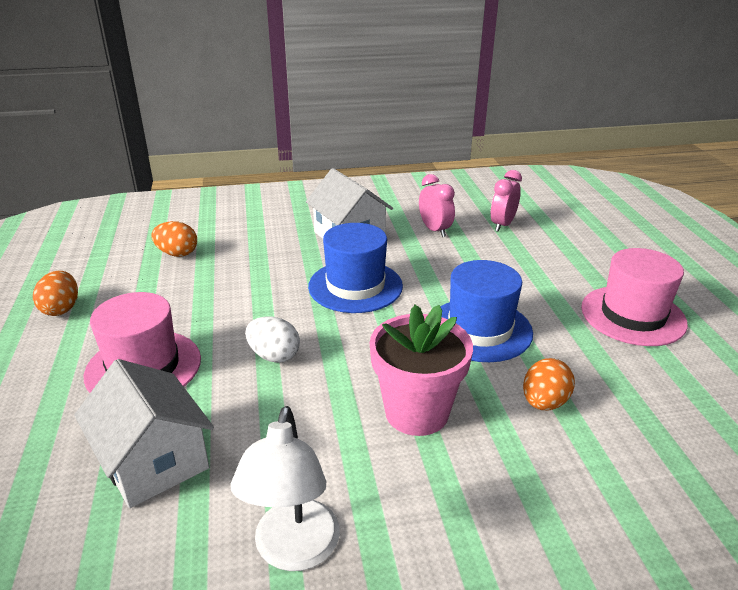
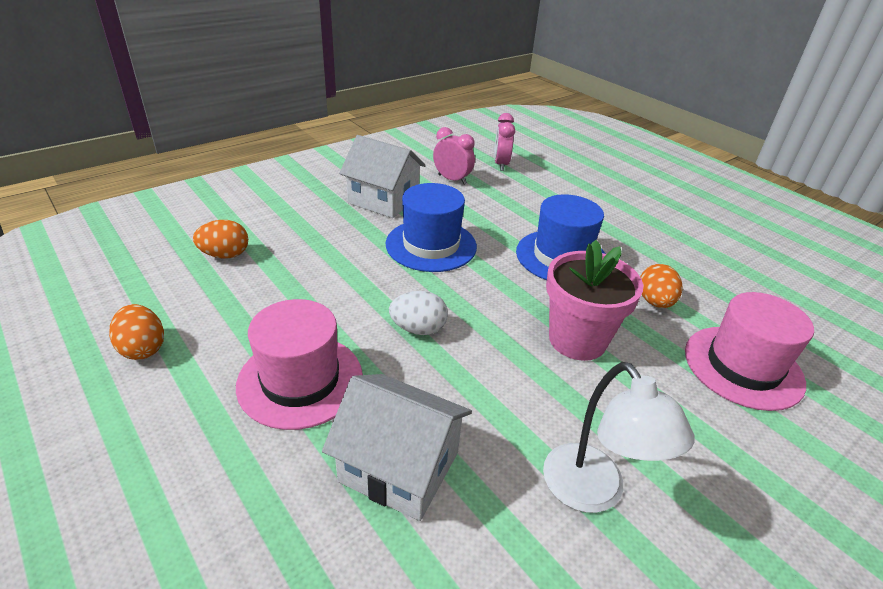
camera: 30 degrees left, 5 degrees up
(633, 315) = (651, 217): pink hat -> pink hat (743, 367)

